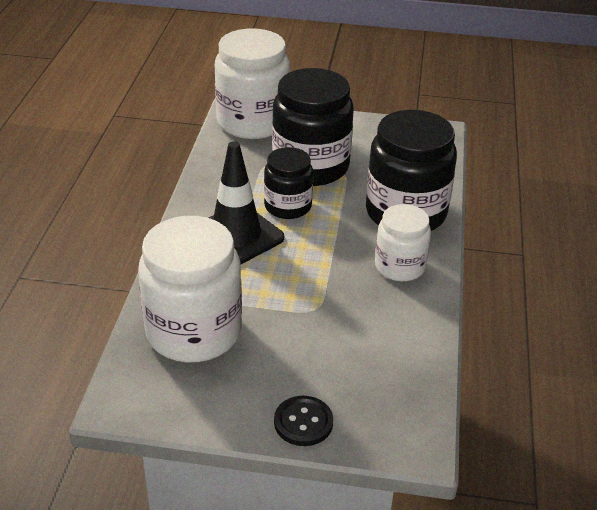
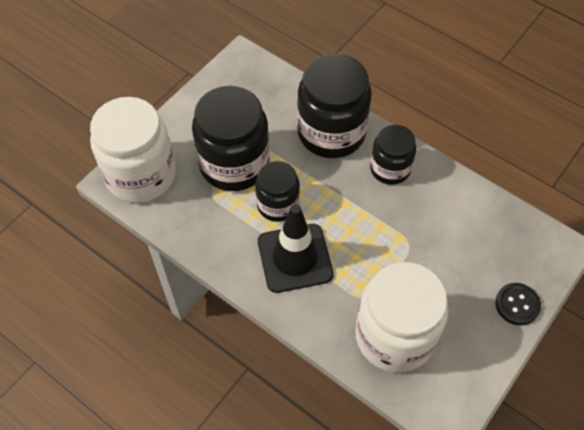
camera: 60 degrees left, 20 degrees up
(399, 266) = (390, 168): white jar -> black jar

